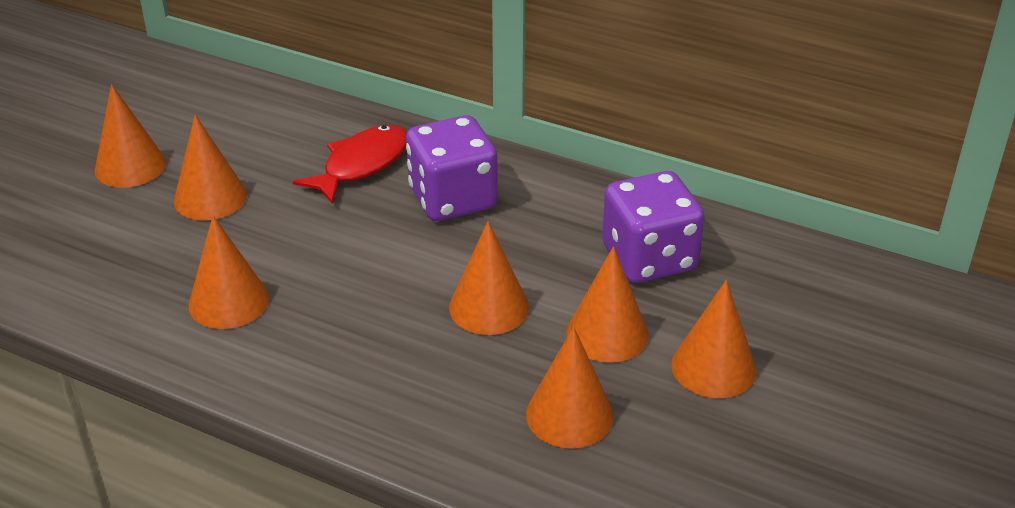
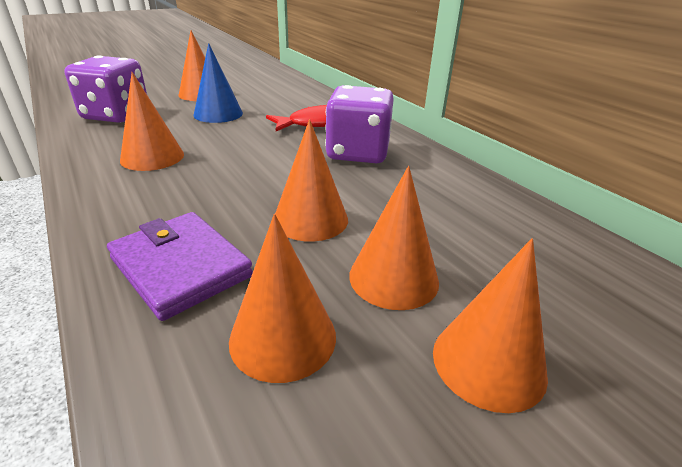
camera: 30 degrees right, 5 degrees down
(210, 198) = (218, 114): orange cone -> blue cone
(430, 402) = (180, 267): none -> purple wallet
(649, 258) = (485, 234): purple dice -> purple dice (116, 115)

